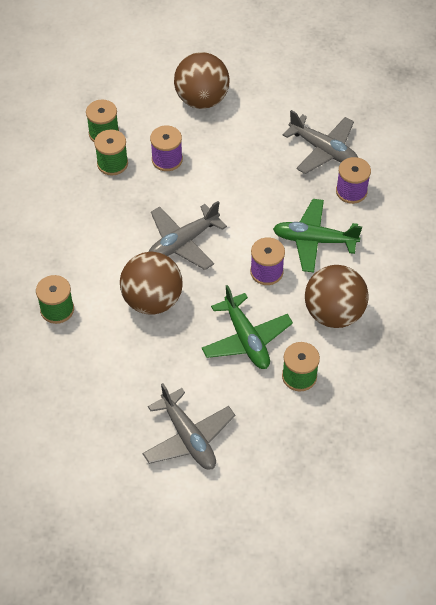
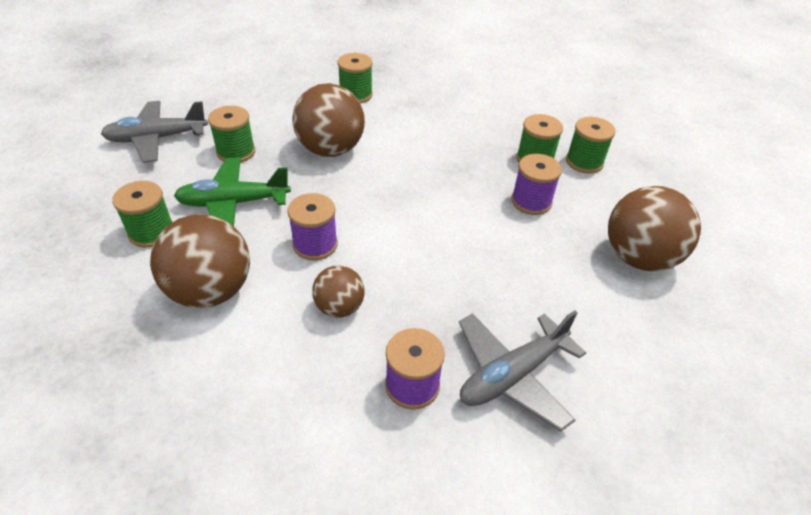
camera: 105 degrees right, 10 degrees down
(183, 242) = (396, 187): grey plane -> none
(183, 367) = (236, 152): none -> green spool
(314, 240) = (339, 307): green plane -> brown ball

